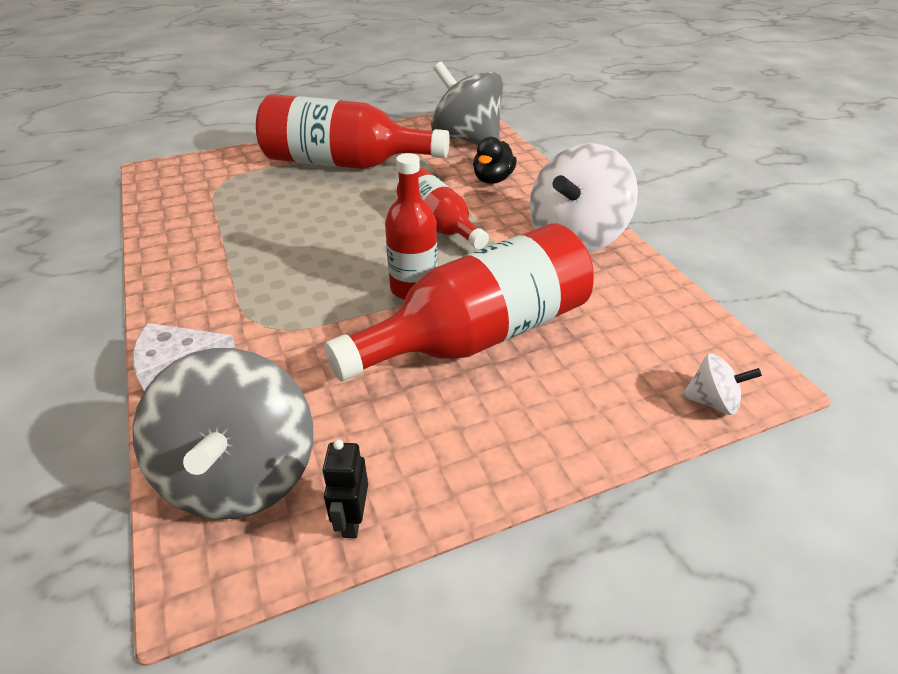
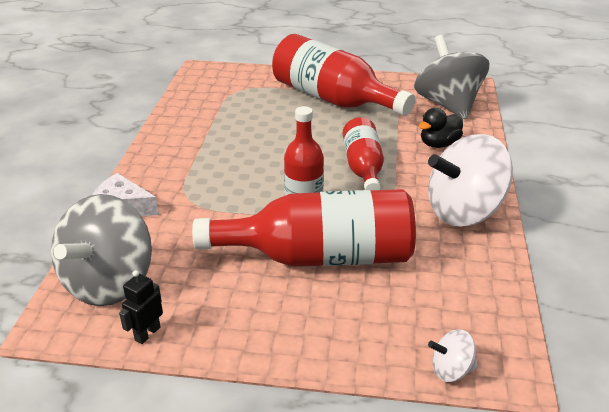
camera: 30 degrees right, 5 degrees down
(712, 401) = (451, 370): white spinning top -> white spinning top turned 135 degrees clockwise

